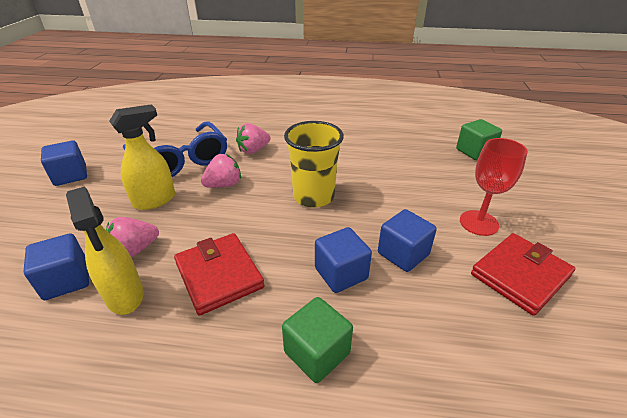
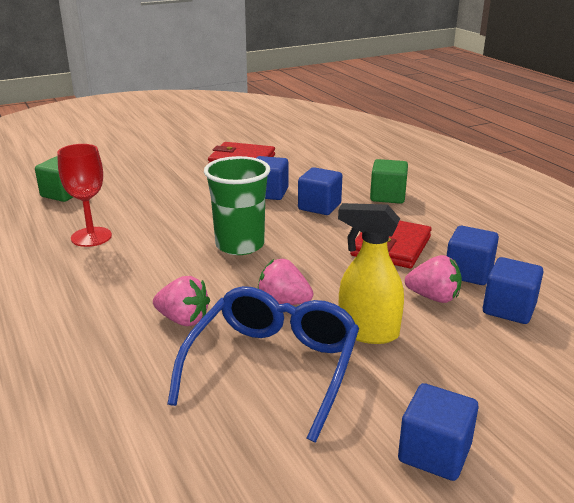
camera: 125 degrees left, 10 degrees down
(125, 295) = (468, 273): yellow spray bottle -> blue cube
(313, 196) = (240, 245): yellow cup -> green cup
(478, 223) = (196, 177): red goblet -> red goblet (91, 237)

